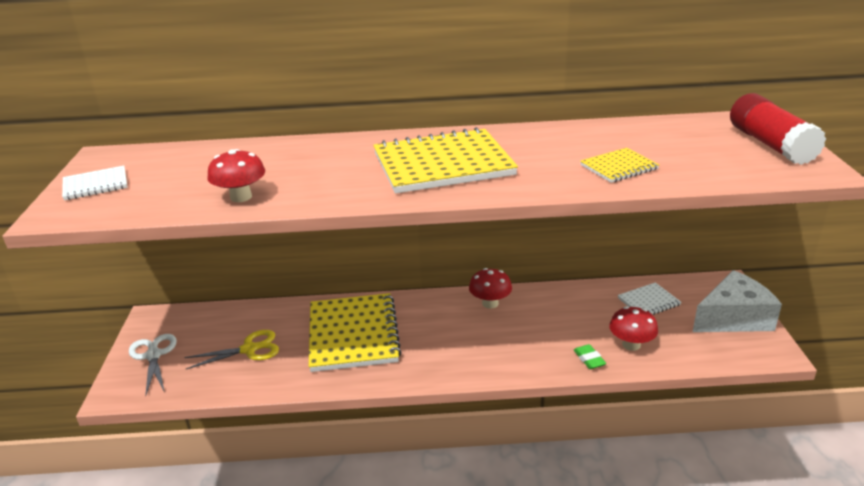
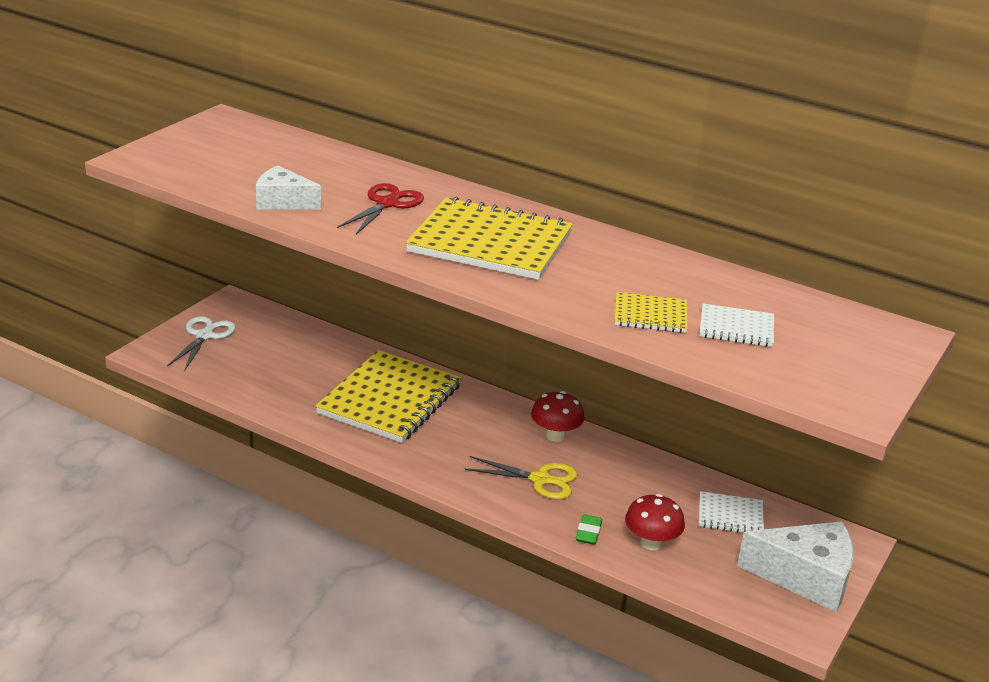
camera: 30 degrees right, 0 degrees up
(95, 185) = (190, 145): white notebook -> white notebook (736, 328)
(241, 197) = (283, 202): red mushroom -> white cheese
(249, 349) = (286, 369): yellow scissors -> yellow scissors (540, 479)
(327, 167) = (387, 204): none -> red scissors
(770, 145) = (857, 363): red glue stick -> none

